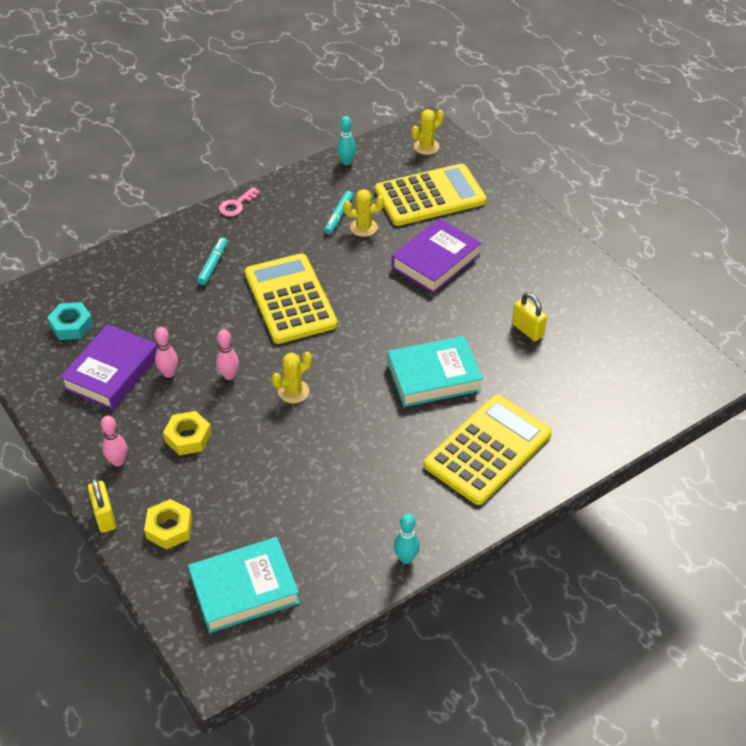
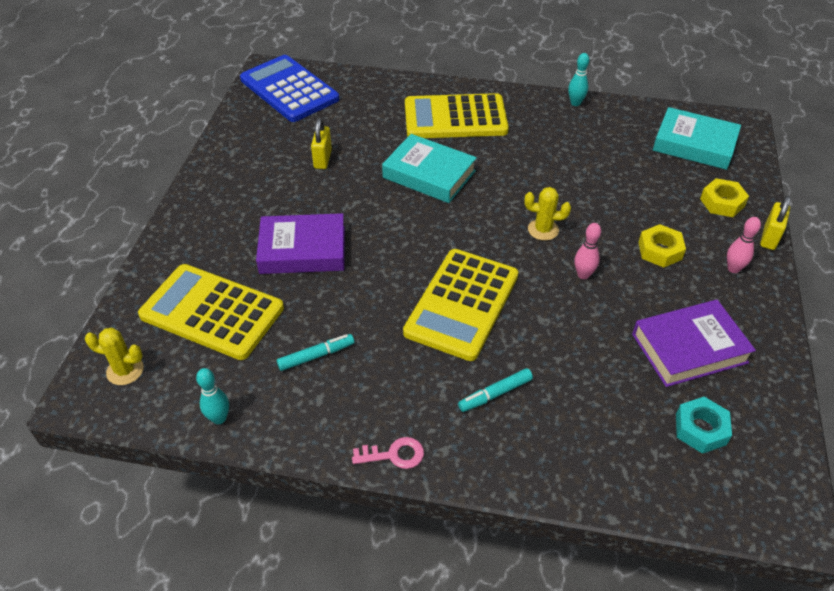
camera: 135 degrees left, 0 degrees up
(169, 373) = (635, 311): pink bowling pin -> none
(363, 227) = (312, 325): yellow cactus -> none
(659, 371) = (289, 89): none -> blue calculator

